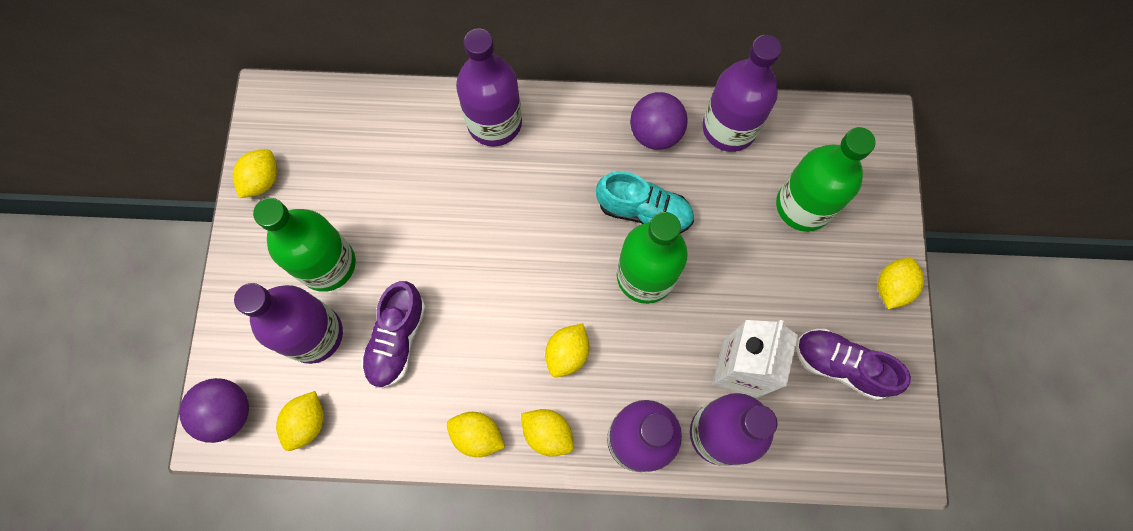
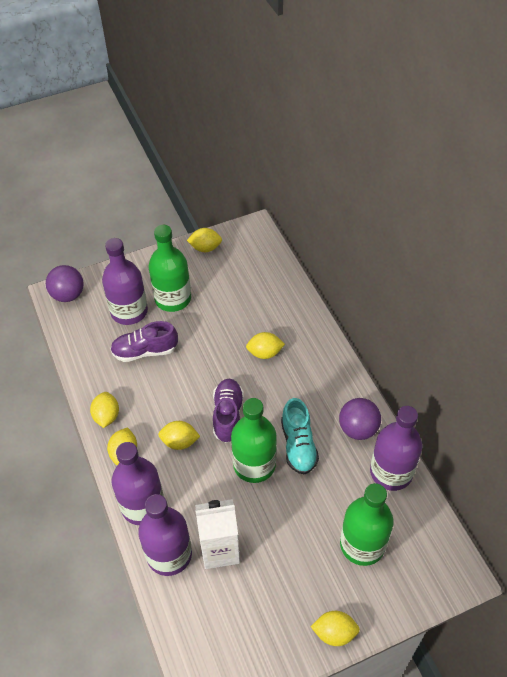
camera: 65 degrees right, 20 degrees down
(307, 422) = (78, 331): yellow lemon -> yellow lemon (265, 353)
(494, 122) = (308, 338): purple bottle -> none
(841, 366) = (255, 618): purple shoe -> purple shoe (228, 415)

